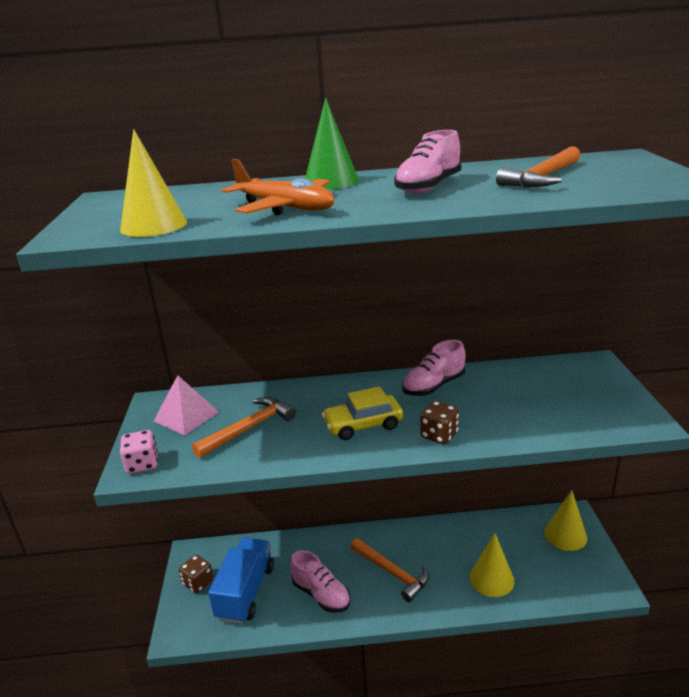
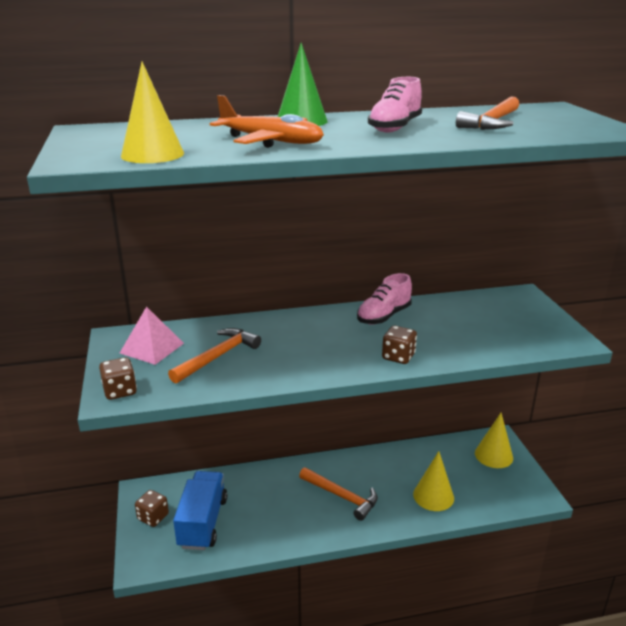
camera: 10 degrees left, 0 degrees up
(142, 464) = (120, 391): pink dice -> brown dice
(321, 594) = (277, 520): pink shoe -> none
(363, 425) = (326, 350): yellow car -> none

